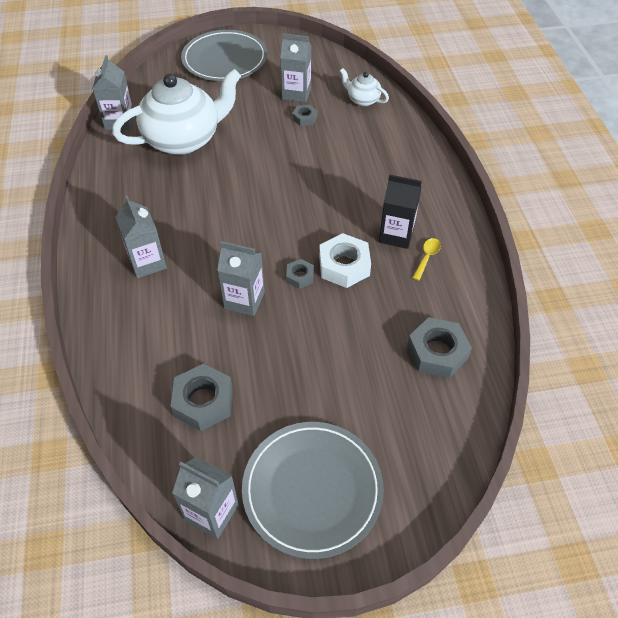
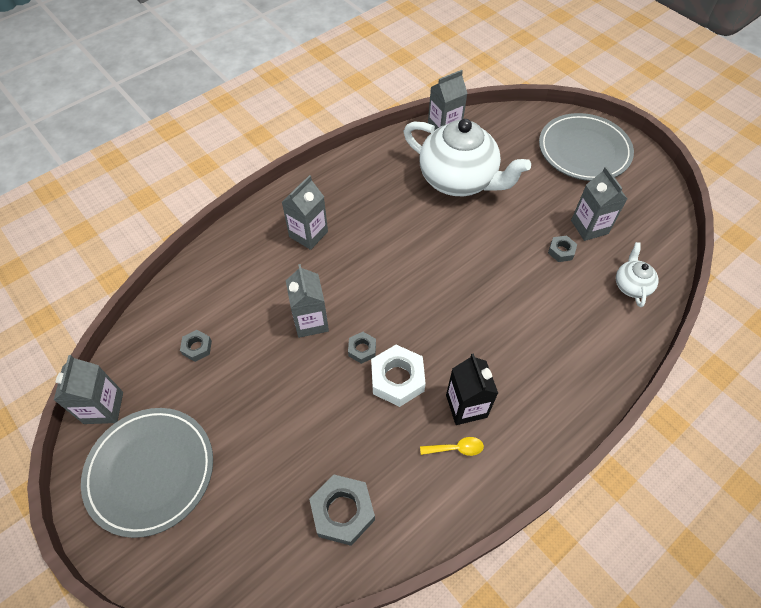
camera: 60 degrees right, 5 degrees up
(203, 401) = (197, 348): grey nut -> grey nut, size x0.54

